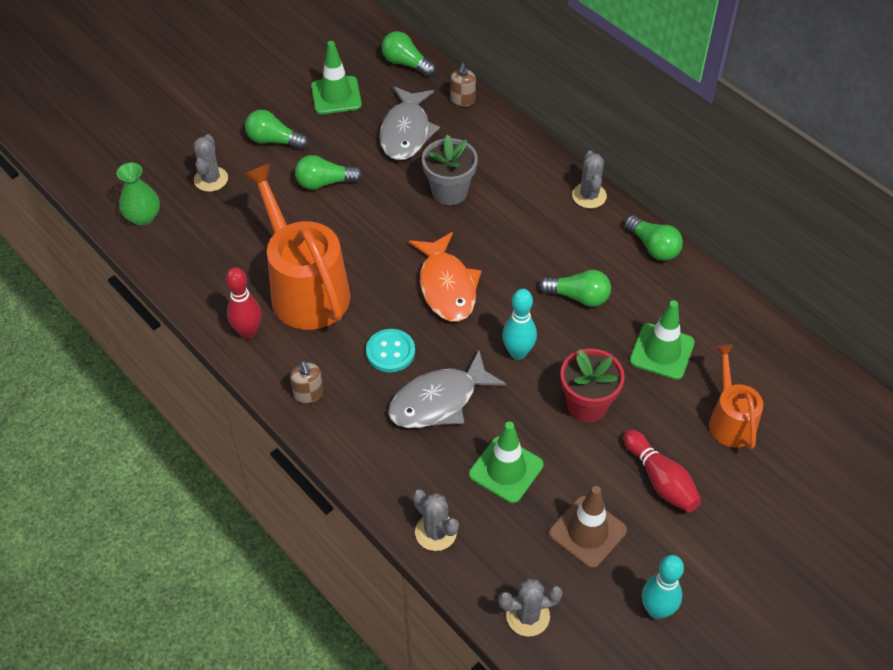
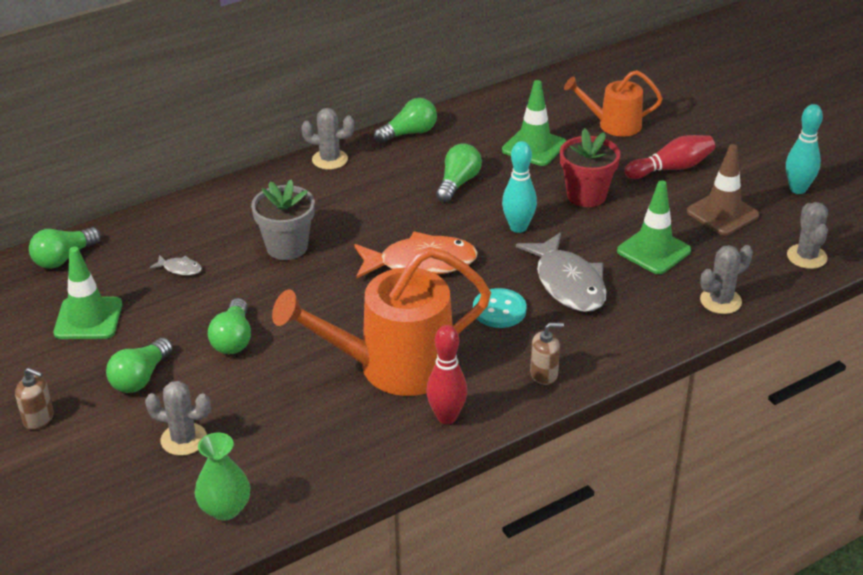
camera: 80 degrees left, 15 degrees down
(406, 132) = (180, 269): grey fish -> grey fish, size x0.42
(462, 100) = (150, 223): brown soap dispenser -> brown soap dispenser (39, 418)

